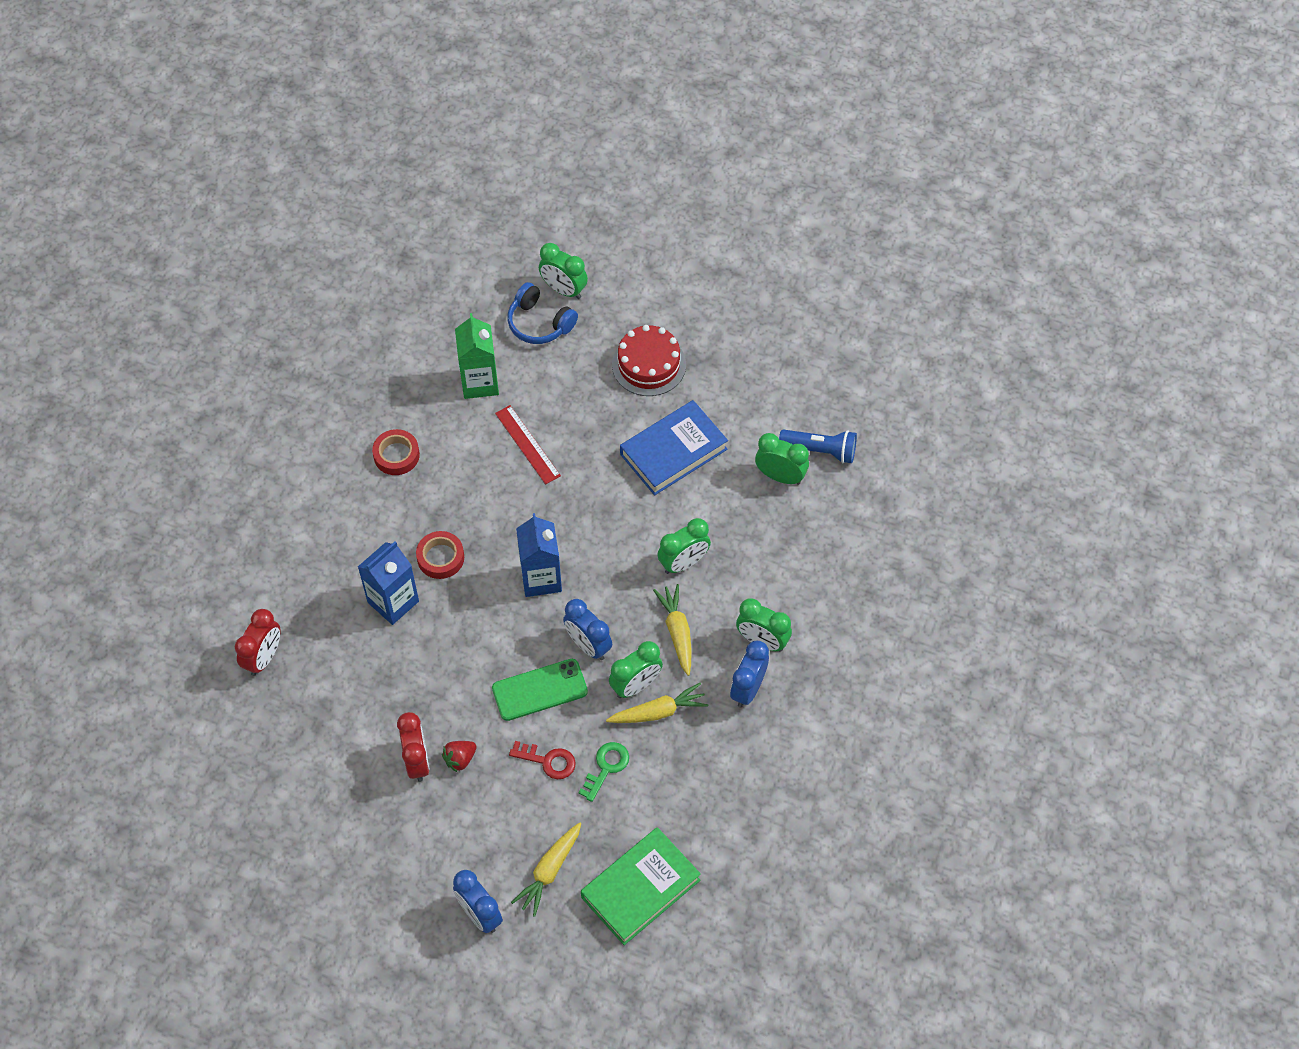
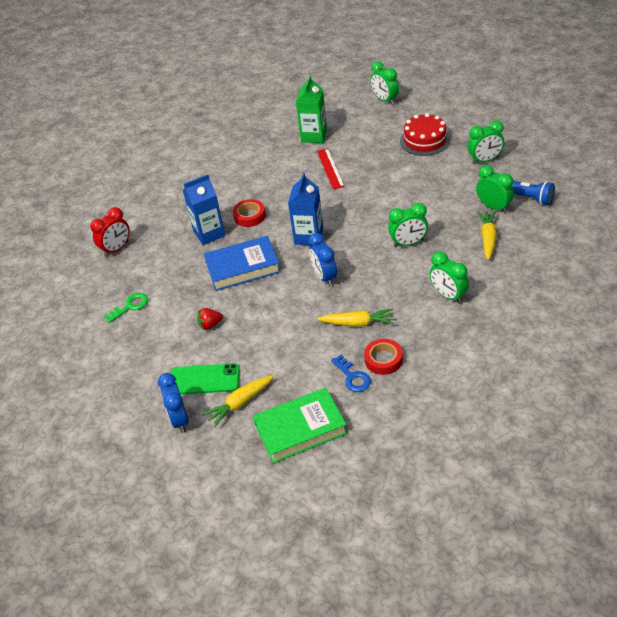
camera: 25 degrees right, 15 degrees down
(396, 455) = (247, 163): red tape -> red tape (383, 359)
(417, 761) = (182, 320): red clock -> none
(539, 323) = (363, 113): blue headphones -> none
(539, 690) = (281, 296): green phone -> green phone (204, 379)
(548, 761) = (268, 337): red key -> none
(606, 767) = (307, 349): green key -> green key (130, 306)
(635, 685) = (348, 305): green clock -> green clock (485, 160)
(673, 452) = (424, 184): blue book -> blue book (243, 267)
(677, 632) = (389, 280): yellow carrot -> yellow carrot (488, 238)
(679, 796) = (352, 377): none -> blue key
(748, 689) = (428, 321): blue clock -> none

